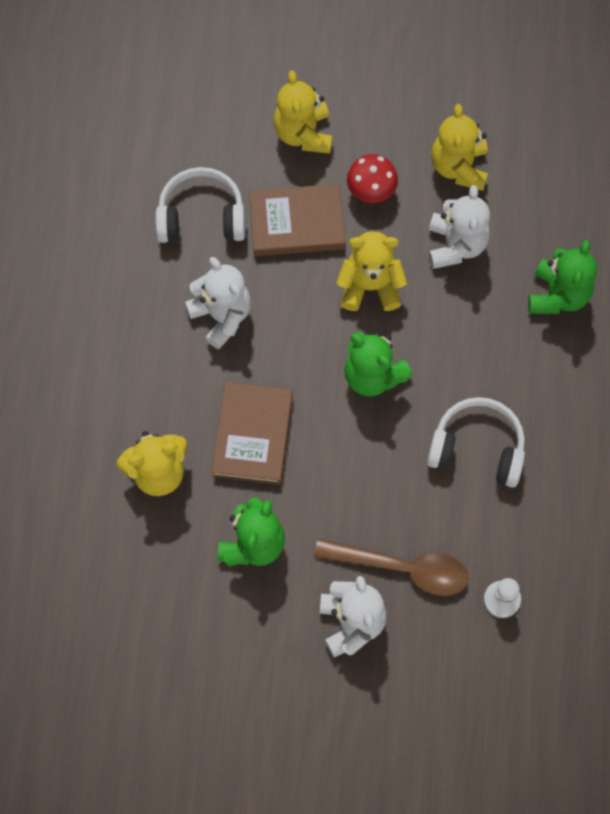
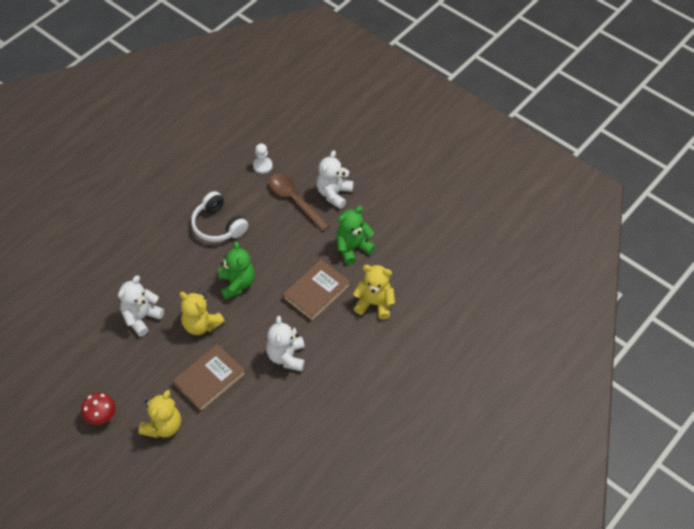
camera: 145 degrees left, 15 degrees down
(201, 217) = (255, 415): white headphones -> none
(297, 223) = (209, 379): brown book -> brown book turned 75 degrees counterclockwise
(371, 191) = (157, 372): red mushroom -> red mushroom (101, 416)
(459, 167) = (102, 355): yellow teddy bear -> none
(558, 295) = (117, 265): green teddy bear -> none

